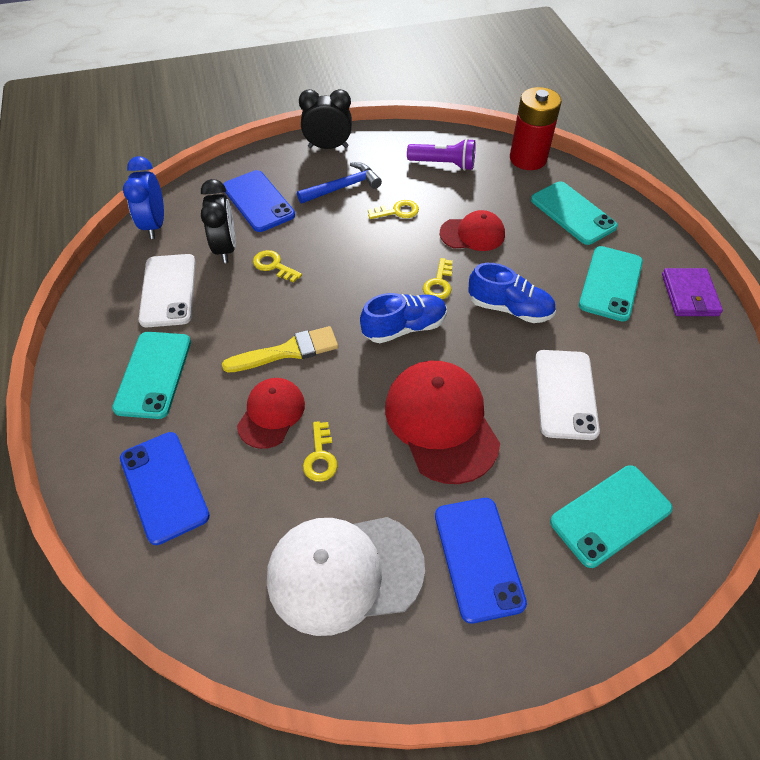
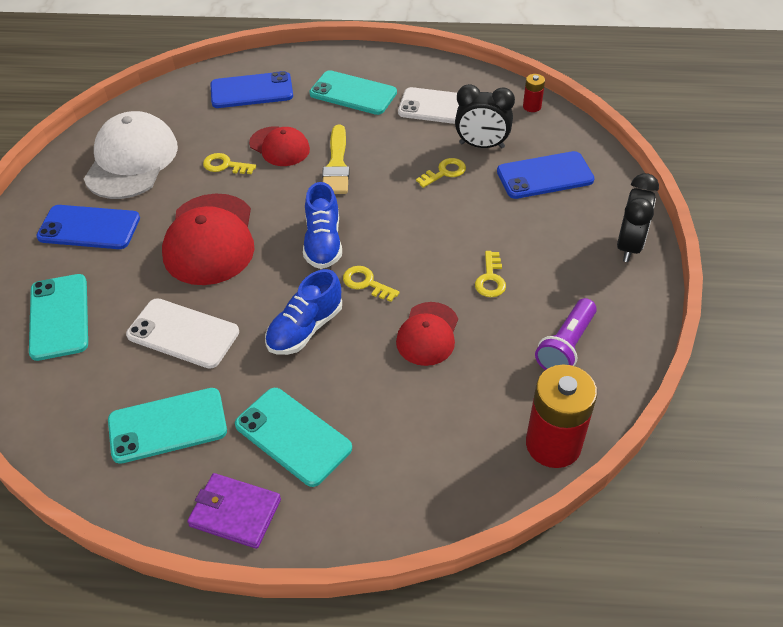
camera: 110 degrees right, 5 degrees down
(154, 225) = (532, 106): blue clock -> red battery
(343, 187) = (548, 243): blue hammer -> none
(441, 422) = (210, 239): red cap -> red cap turned 90 degrees clockwise
(573, 213) = (425, 450): turquoise phone -> turquoise phone (167, 426)

